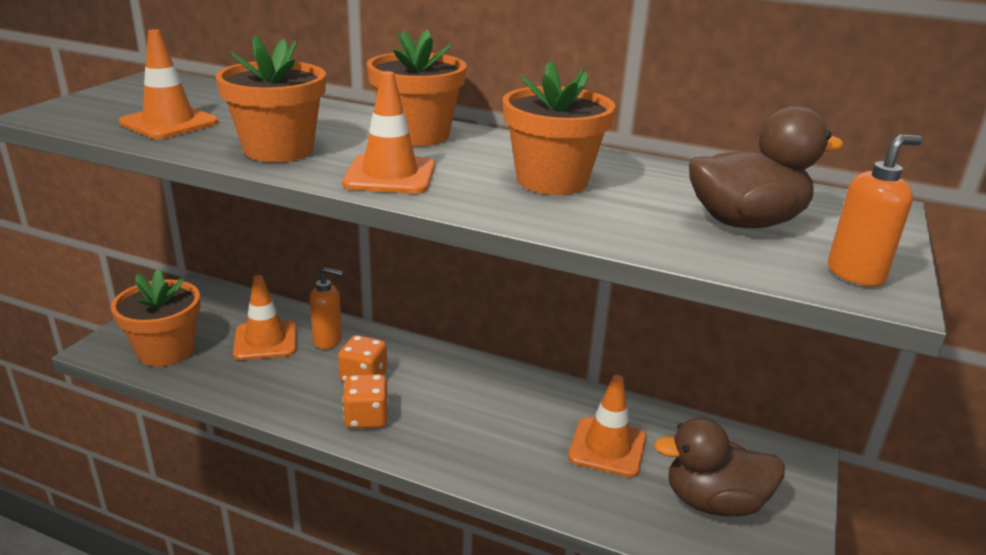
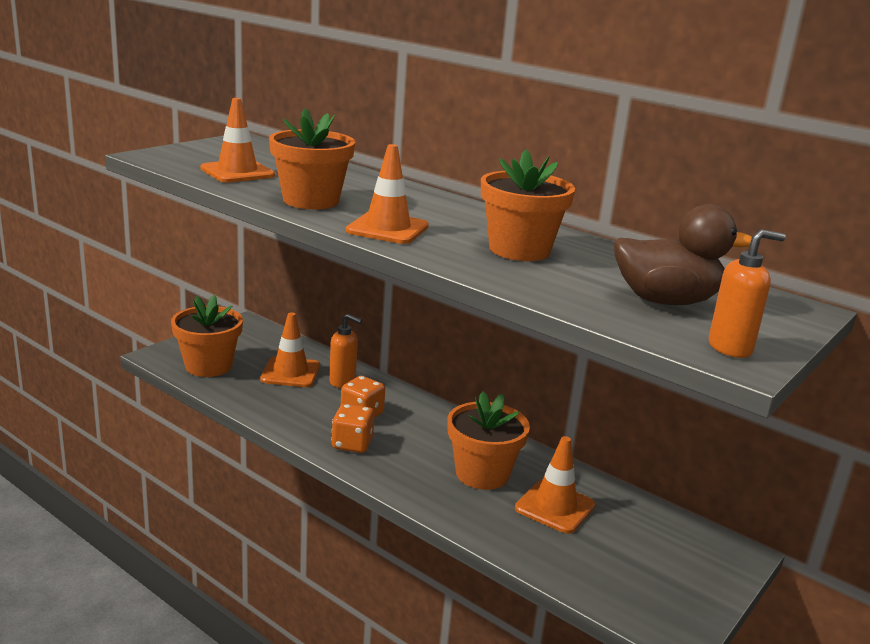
camera: 15 degrees right, 5 degrees down
(417, 135) = (428, 204): orange flower pot -> orange flower pot (482, 474)
(714, 502) = (634, 567): brown duck -> none

